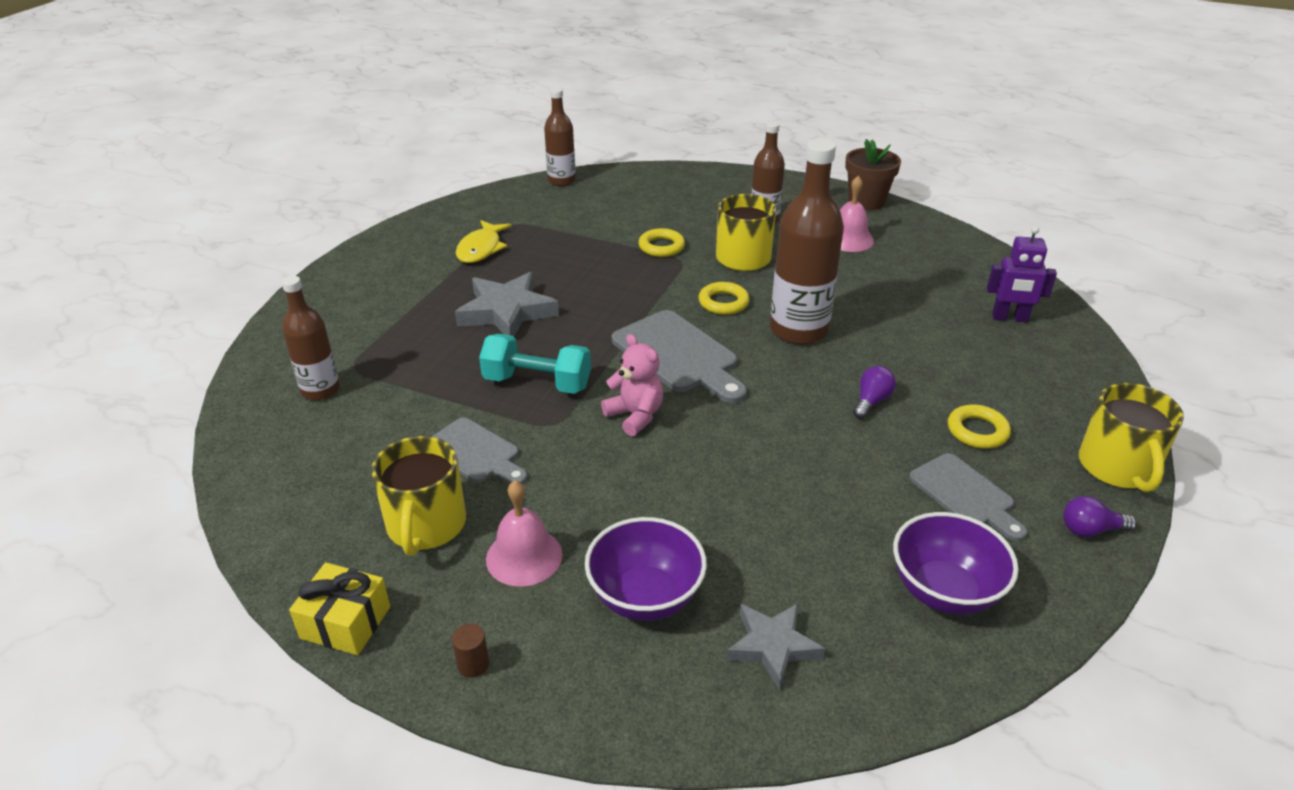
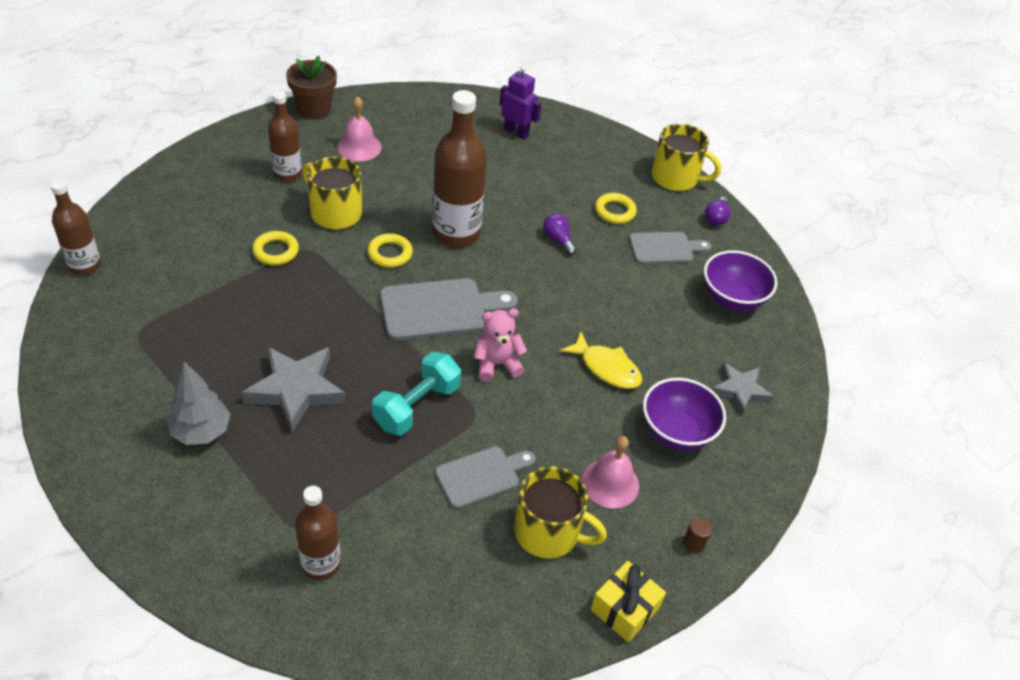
camera: 70 degrees left, 10 degrees up
(429, 285) = (202, 432): none -> grey tree
(481, 249) = (166, 371): yellow fish -> yellow fish (606, 368)
(1009, 318) = (516, 132): purple robot -> purple robot turned 90 degrees counterclockwise

